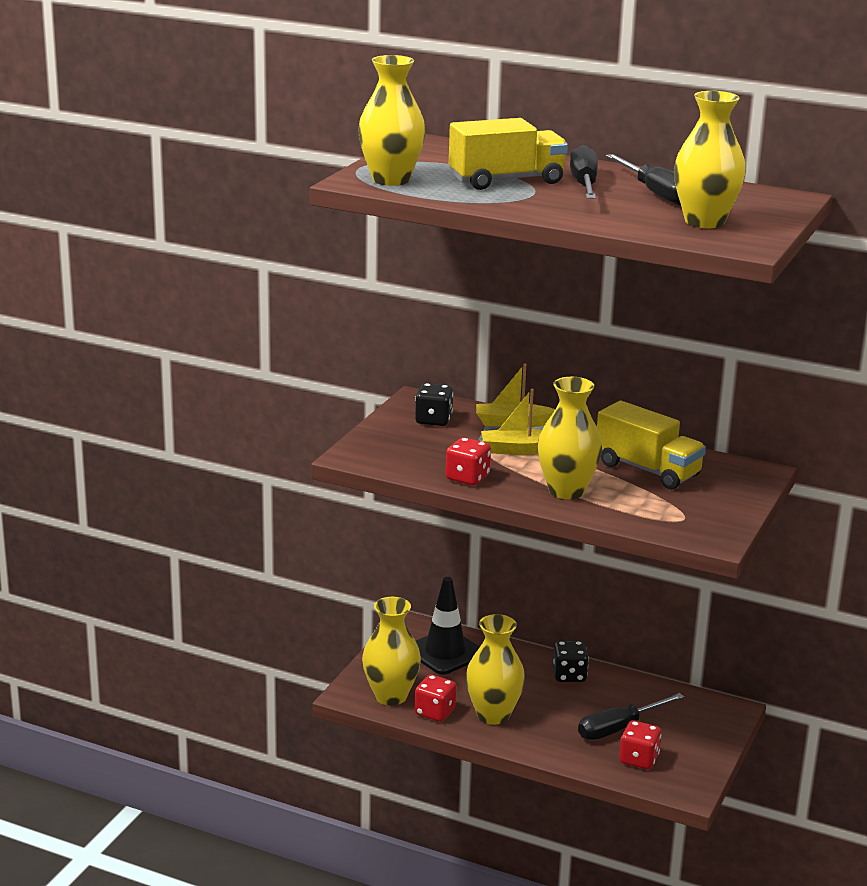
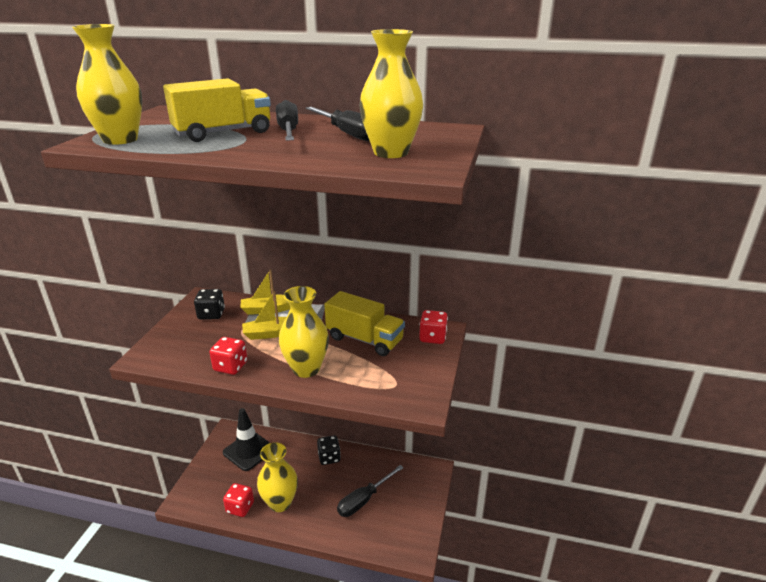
camera: 10 degrees left, 5 degrees up
(390, 696) = (210, 497): yellow vase -> none
(639, 759) = (379, 527): red dice -> red dice (432, 337)

